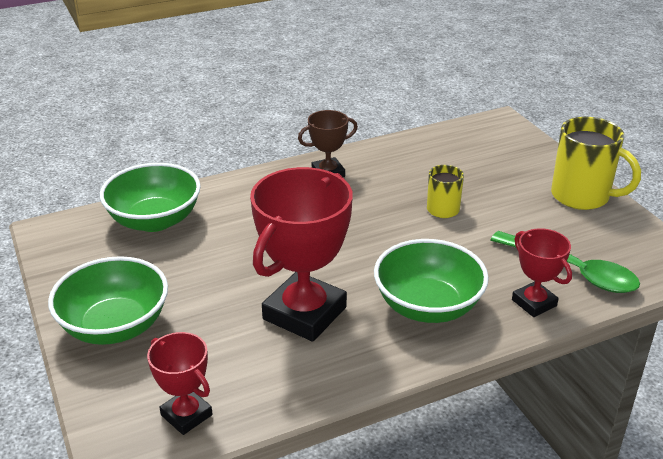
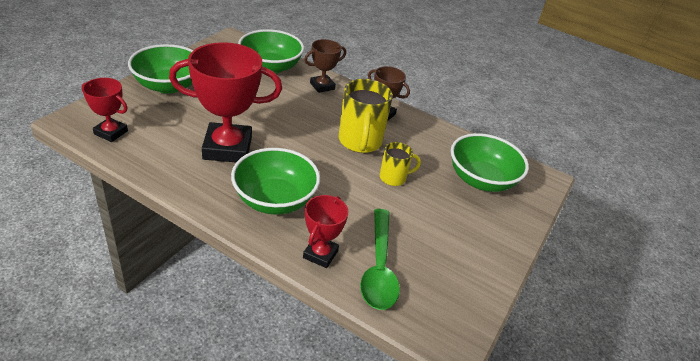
camera: 50 degrees right, 5 degrees up
(186, 415) = (111, 132): red trophy -> red trophy turned 75 degrees counterclockwise
(235, 194) = (322, 86): none -> brown trophy
(481, 157) = (481, 180): none -> green bowl
(582, 196) = (488, 251): yellow mug -> yellow mug (360, 142)

